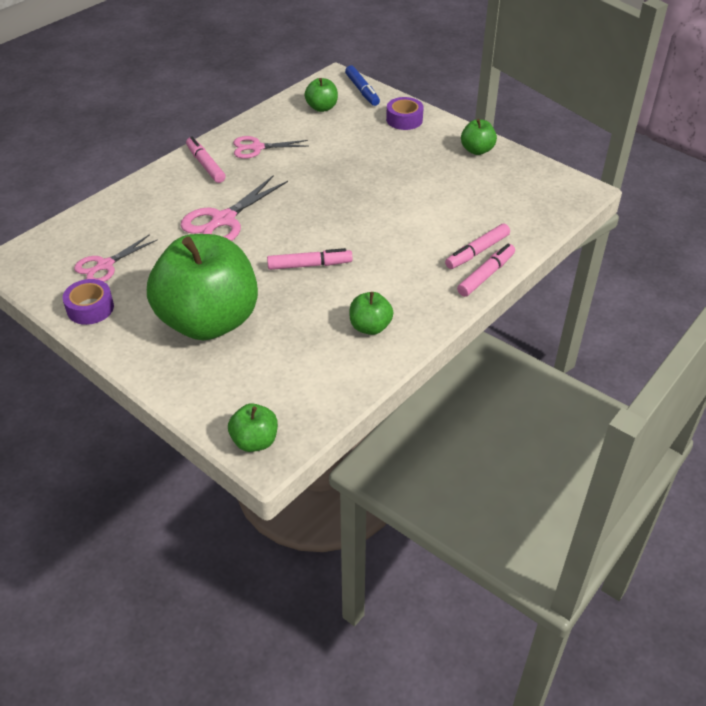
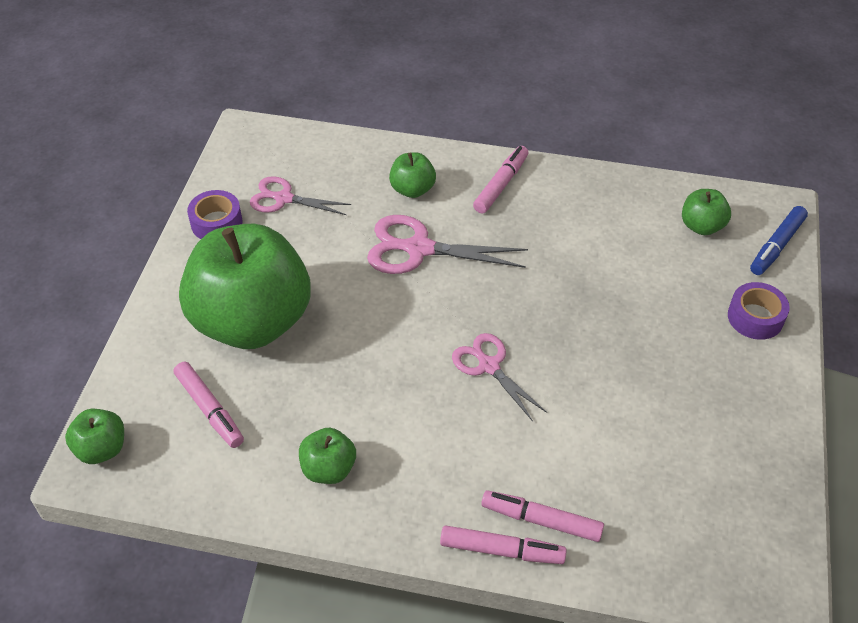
camera: 60 degrees right, 5 degrees up
(256, 148) = (568, 209): pink scissors -> pink scissors (488, 365)
(309, 265) = (396, 361): pink marker -> pink marker (209, 409)
(477, 150) = (761, 427): green apple -> green apple (412, 189)

